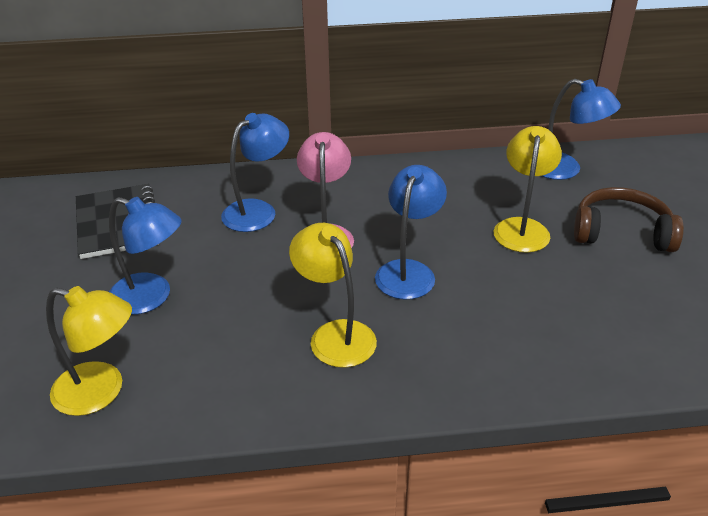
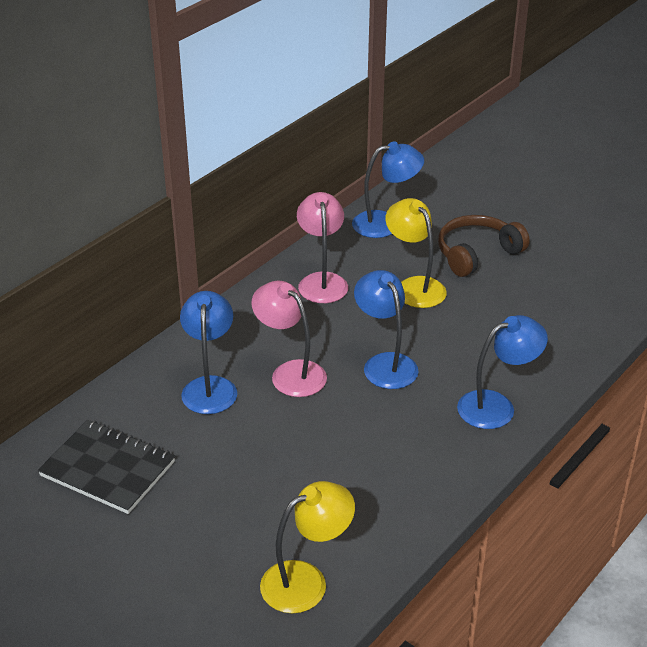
camera: 45 degrees left, 0 degrees up
(151, 297) = (235, 501): blue lamp -> blue lamp (496, 406)
(335, 334) = (400, 436): yellow lamp -> none
(448, 184) = (322, 281): none -> pink lamp

